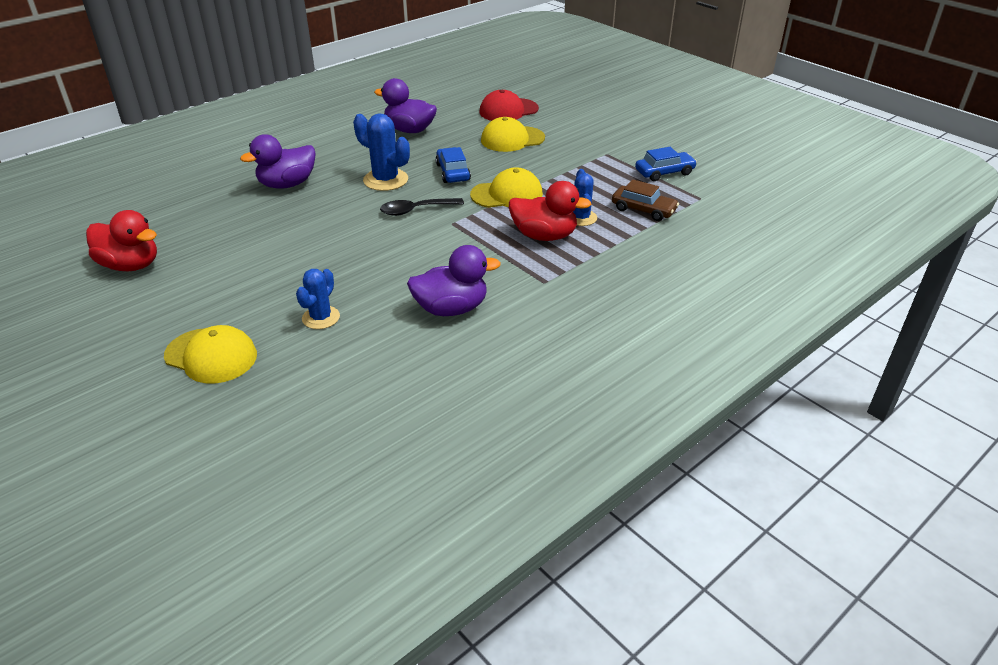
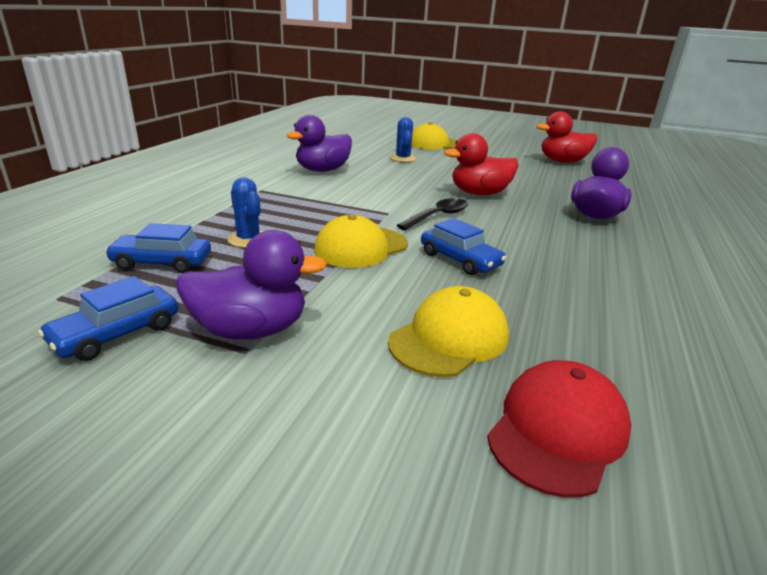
camera: 150 degrees right, 10 degrees down
(385, 180) = (517, 236): blue cactus -> none
(409, 130) = (628, 312): purple duck -> purple duck (251, 330)
(544, 236) = (282, 217): red duck -> red duck (479, 193)
(643, 210) = (162, 262): brown car -> blue car

